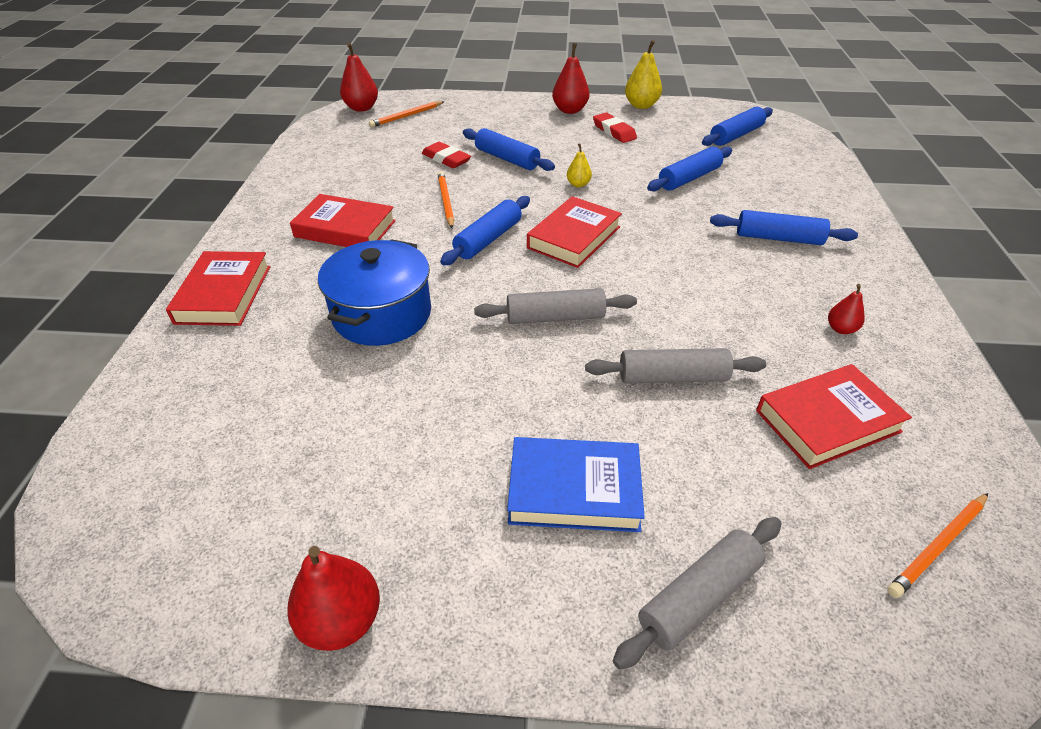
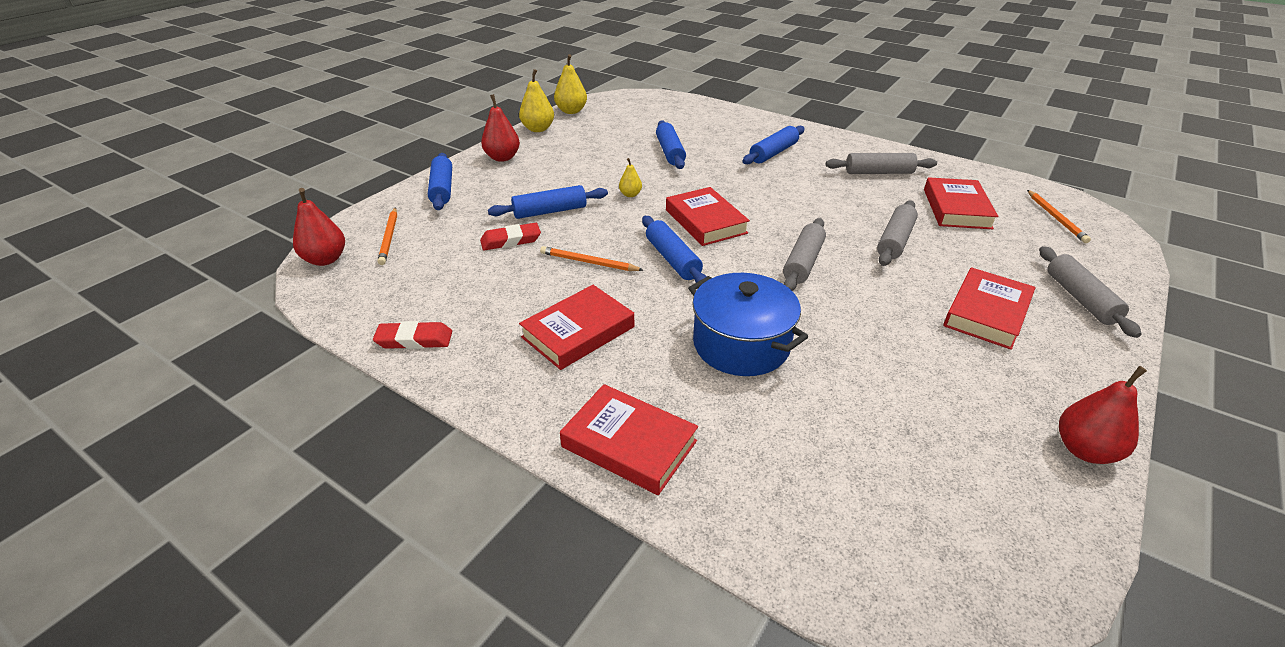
camera: 60 degrees left, 5 degrees down
(574, 490) = (986, 313): blue book -> red book
(614, 131) = (565, 153): red eraser -> red eraser (414, 340)
(699, 107) = (571, 111): none -> yellow pear
(736, 135) = (631, 116): blue rolling pin -> blue rolling pin (442, 189)
(840, 329) = (879, 172): red pear -> grey rolling pin

